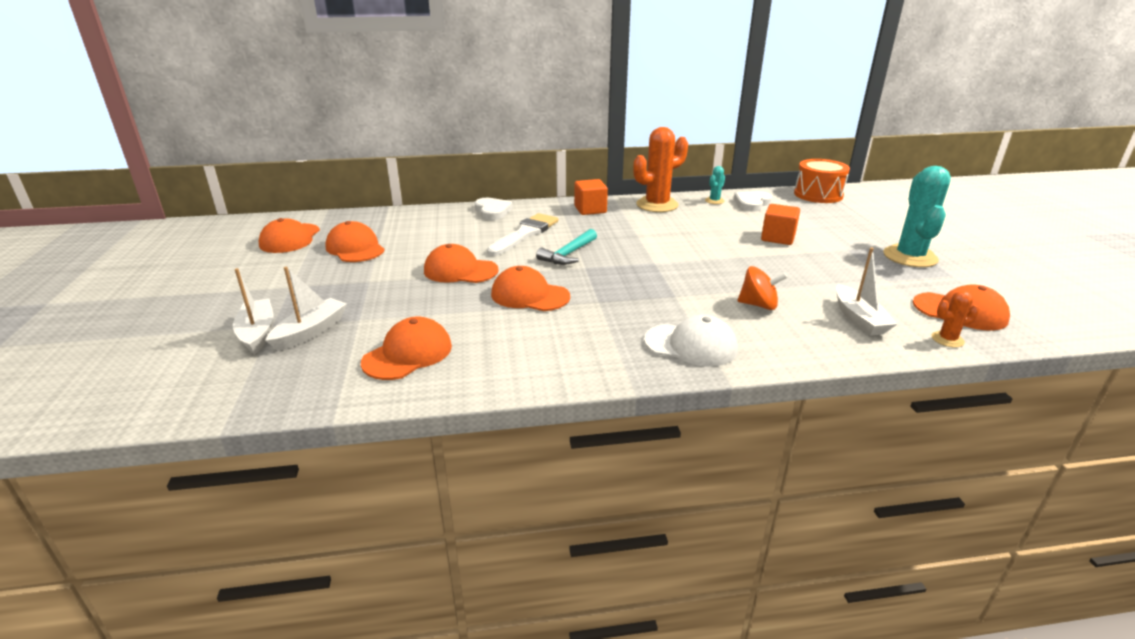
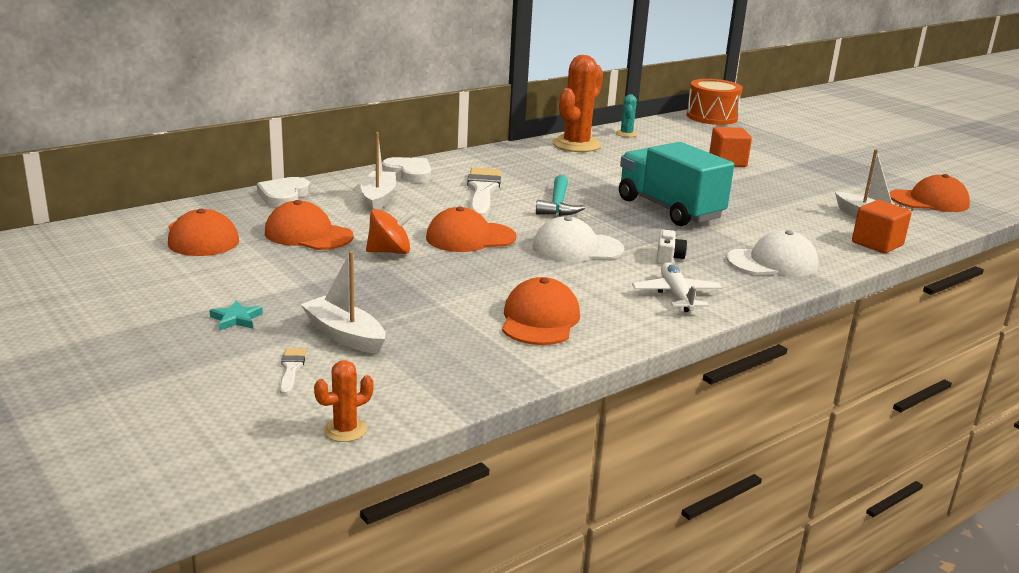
camera: 30 degrees left, 5 degrees down
(185, 352) = (291, 369): none -> white brush
(215, 304) = (236, 319): none -> turquoise star
(310, 332) = (403, 322): white boat -> white boat (378, 198)
(529, 295) = (577, 248): orange cap -> white cap
(552, 358) = (676, 295): none -> white plane
(590, 210) = (515, 158): orange cube -> orange cube (877, 244)
(596, 319) = (668, 257): none -> white camera
(660, 274) = (669, 209): none -> turquoise truck
(752, 203) = (664, 132): white heart -> white heart (284, 196)
(758, 305) = (783, 221): orange spinning top -> orange spinning top (390, 252)
(910, 257) = (848, 163): turquoise cactus -> none
(947, 339) = (943, 223): orange cactus -> orange cactus (345, 430)

